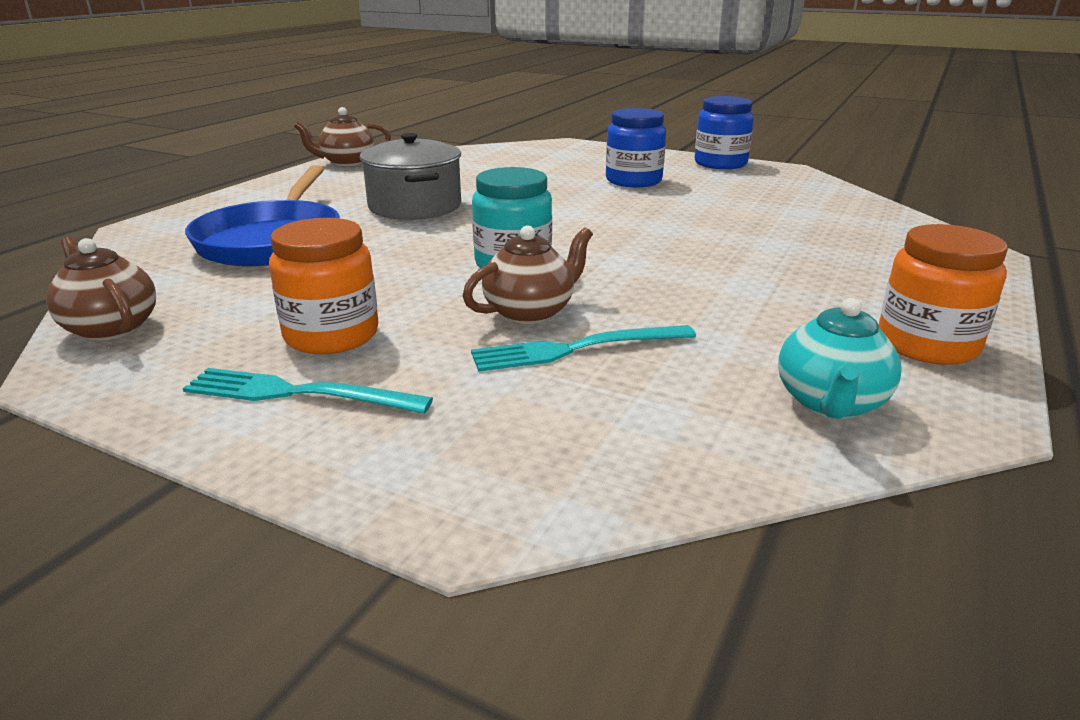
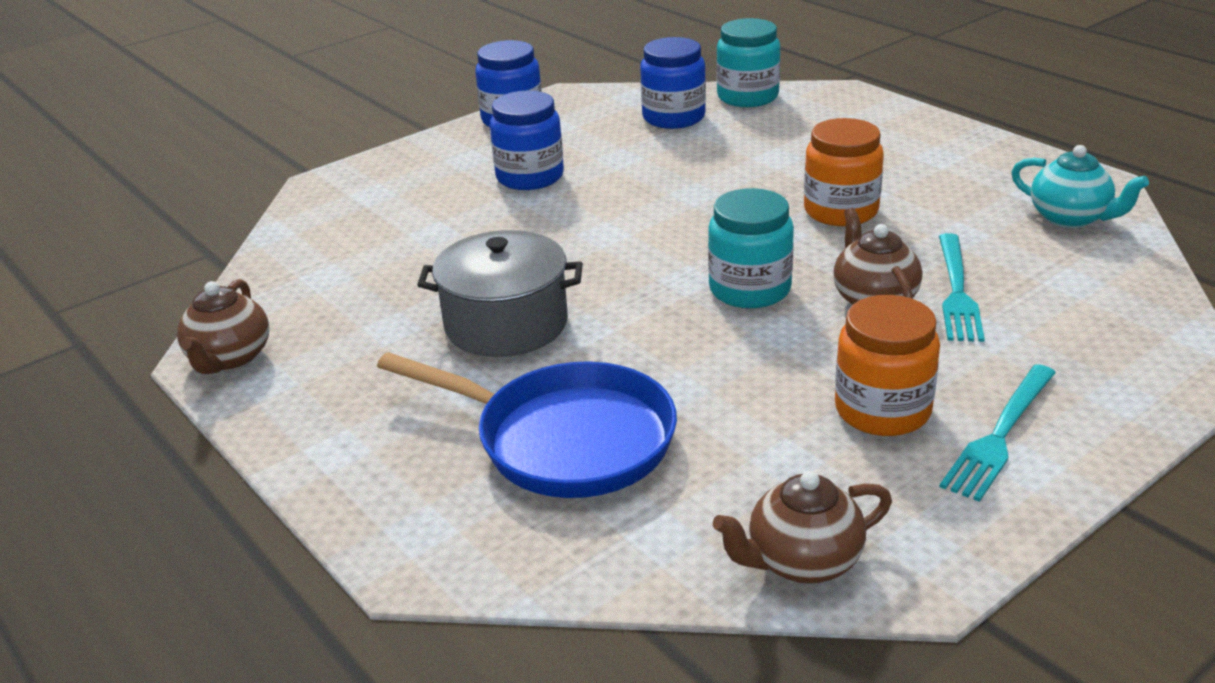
camera: 65 degrees left, 5 degrees up
(801, 202) = (673, 117): none -> blue jar
(892, 219) = (747, 97): none -> turquoise jar
(927, 344) = (995, 162): orange jar -> orange jar (841, 211)

